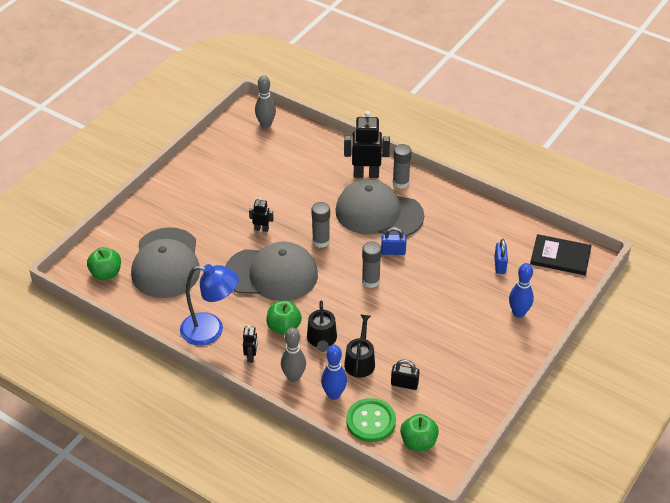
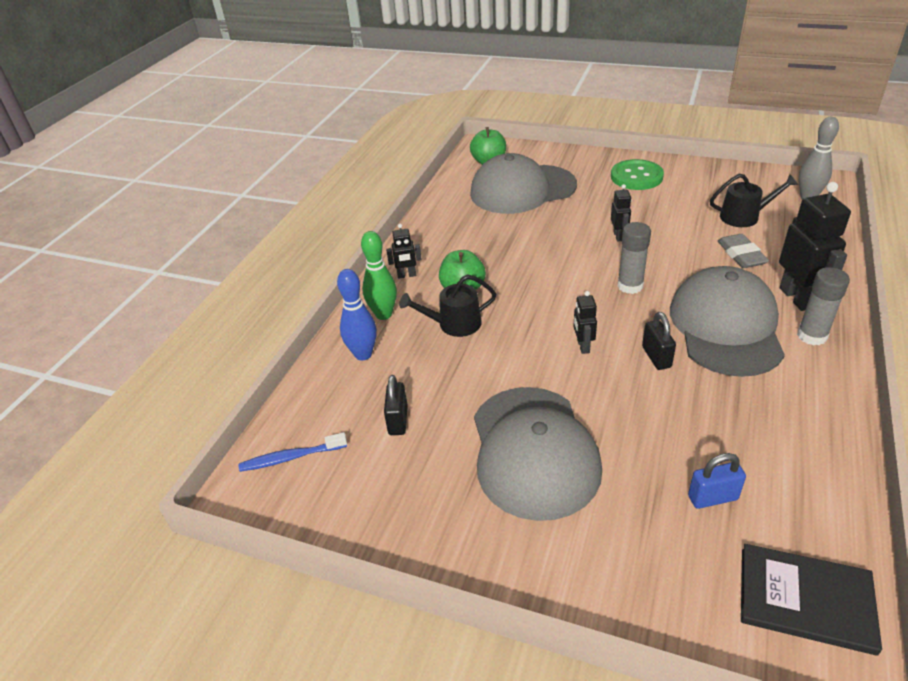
camera: 80 degrees right, 5 degrees down
(211, 331) = (436, 239): blue lamp -> none
(271, 274) = (546, 260): grey cap -> grey cap (533, 451)
(294, 377) = (383, 314): grey bowling pin -> green bowling pin
(313, 180) = (741, 255): none -> grey eraser
(360, 361) = (427, 367): black watering can -> black watering can (744, 216)
(370, 281) = (583, 346): grey glue stick -> black robot
(370, 421) = (323, 399): green button -> green button (636, 177)
(393, 251) = (656, 357): blue padlock -> black padlock
(418, 442) = (291, 457): green apple -> blue toothbrush
(518, 313) = (608, 547): blue bowling pin -> none
(560, 256) = (805, 599): black book -> black book turned 75 degrees counterclockwise

